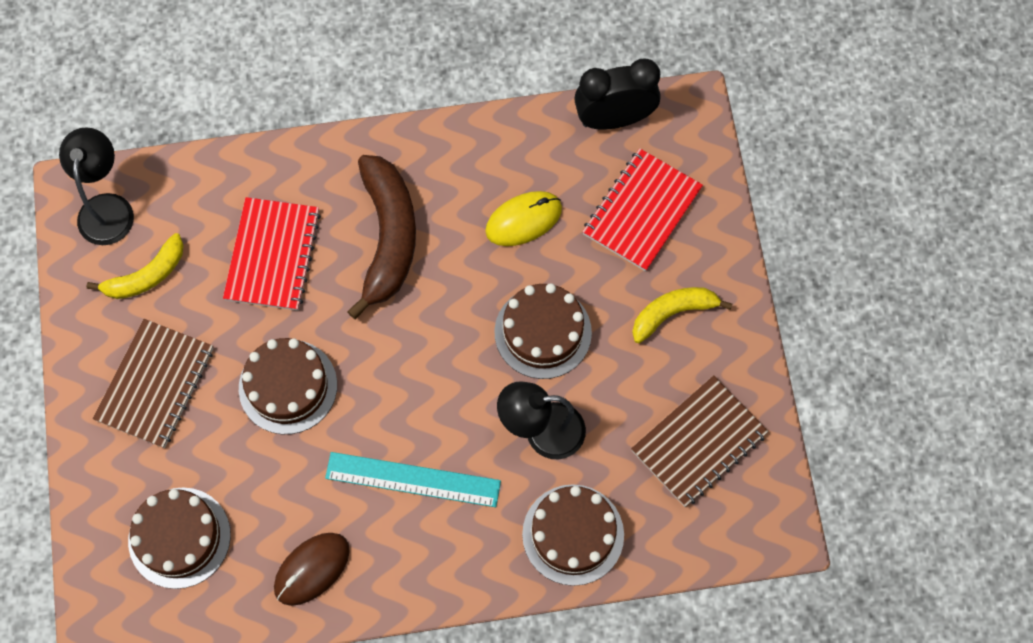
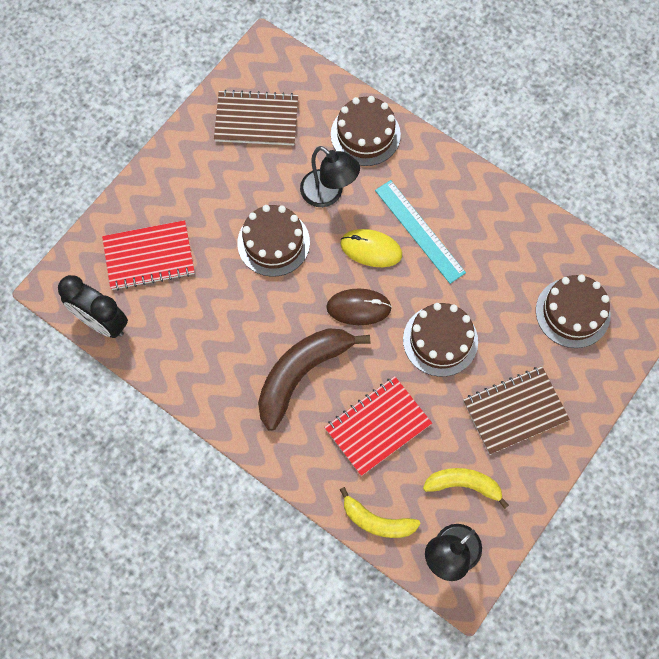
camera: 135 degrees left, 0 degrees up
(312, 569) = (515, 234): brown mouse -> brown mouse (358, 308)
(523, 220) = (216, 312): yellow mouse -> yellow mouse (371, 249)
(673, 313) = (196, 190): yellow banana -> yellow banana (376, 521)

